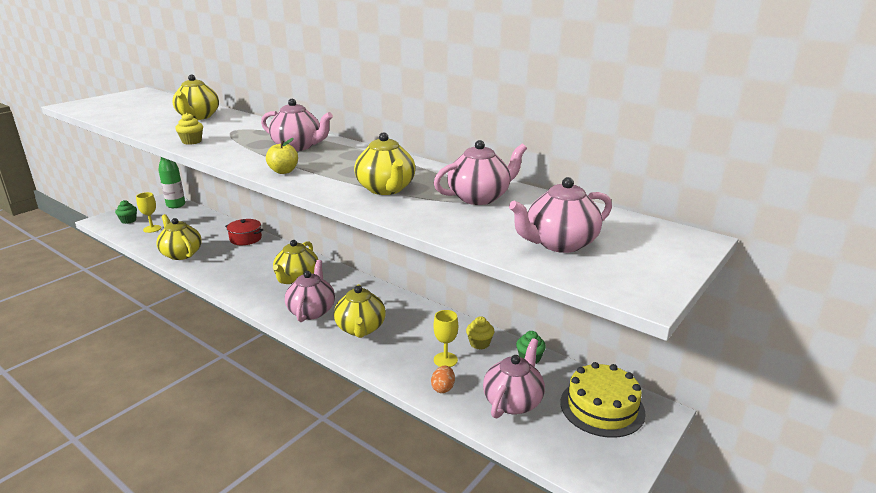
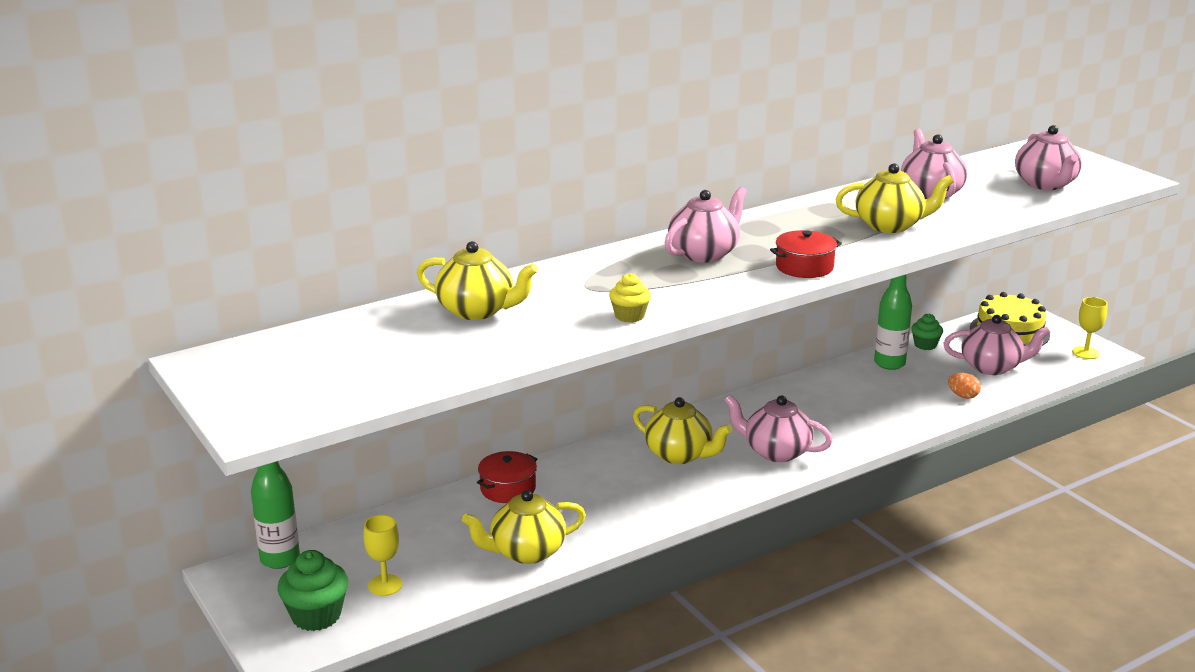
camera: 70 degrees left, 0 degrees up
(128, 220) = (316, 616): green cupcake -> green cupcake, size x1.62
(283, 171) = (804, 267): yellow apple -> red pot
(360, 329) = (833, 424): yellow teapot -> none
(445, 360) = (914, 386): yellow goblet -> yellow goblet (1085, 353)
(479, 343) = (889, 363): yellow cupcake -> green bottle
(513, 401) = (992, 367): pink teapot -> pink teapot turned 135 degrees clockwise

